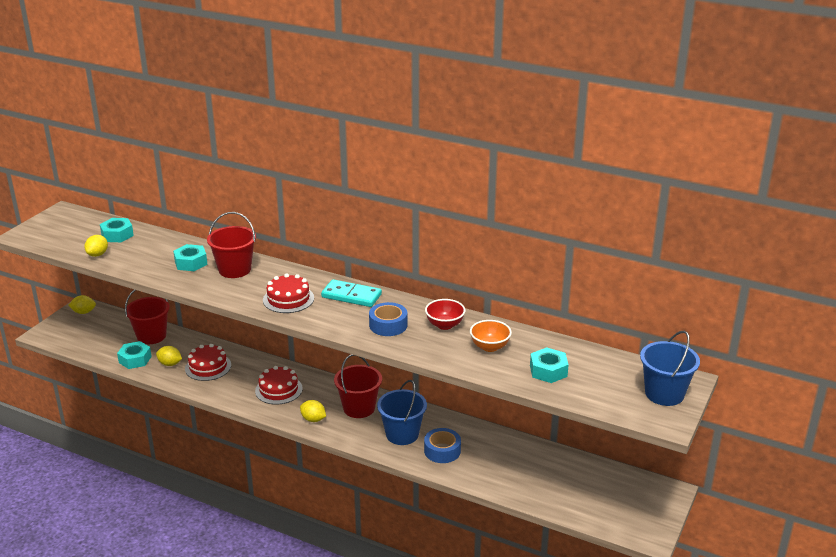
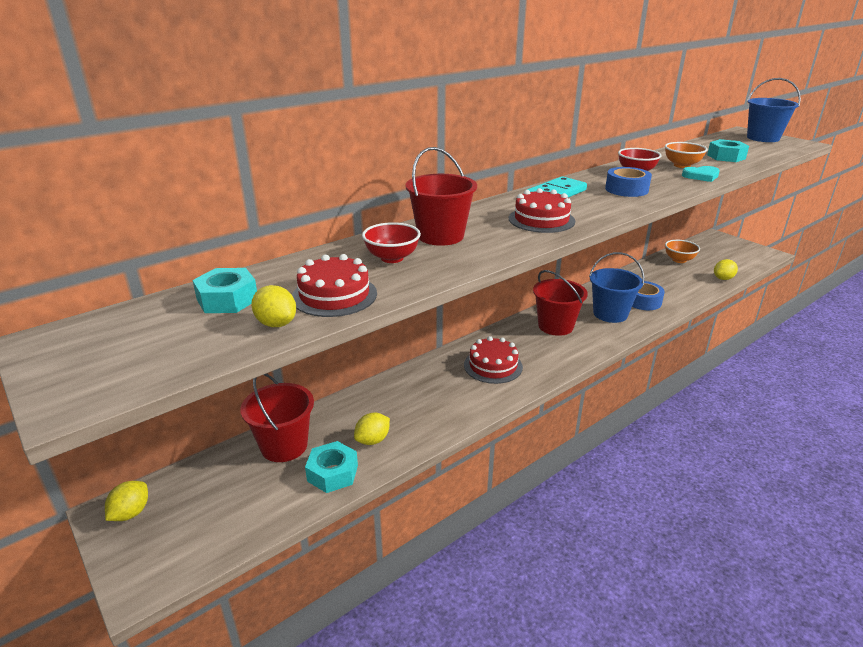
camera: 65 degrees left, 0 degrees up
(191, 263) = (392, 258): turquoise nut -> red bowl
(208, 367) = (406, 408): red cake -> red cake (334, 295)
(313, 419) = (562, 355): yellow lemon -> yellow lemon (723, 278)
(461, 359) = (701, 176): none -> turquoise heart
(566, 466) = (679, 260): none -> orange bowl

